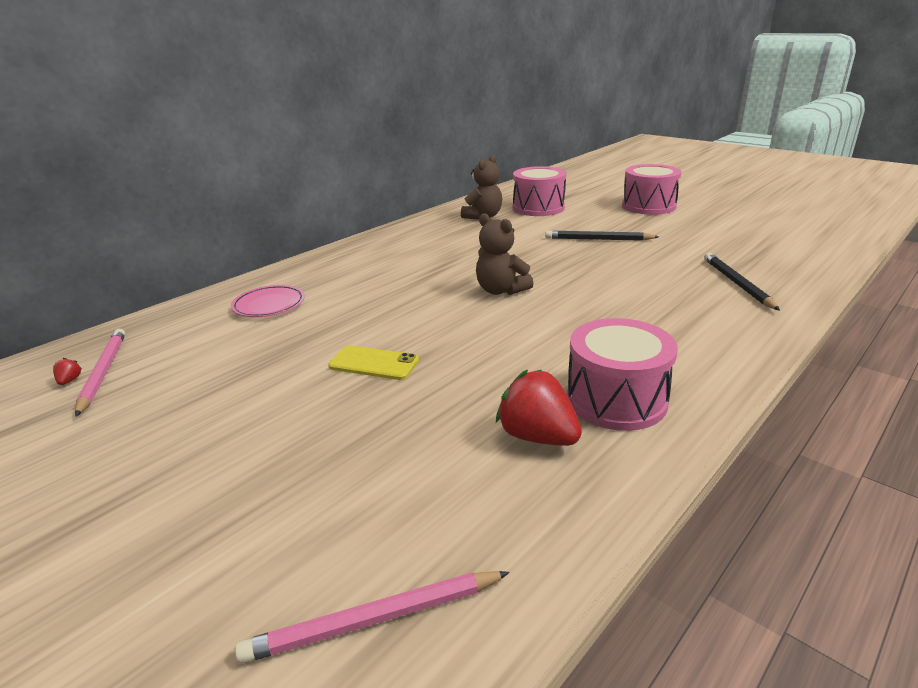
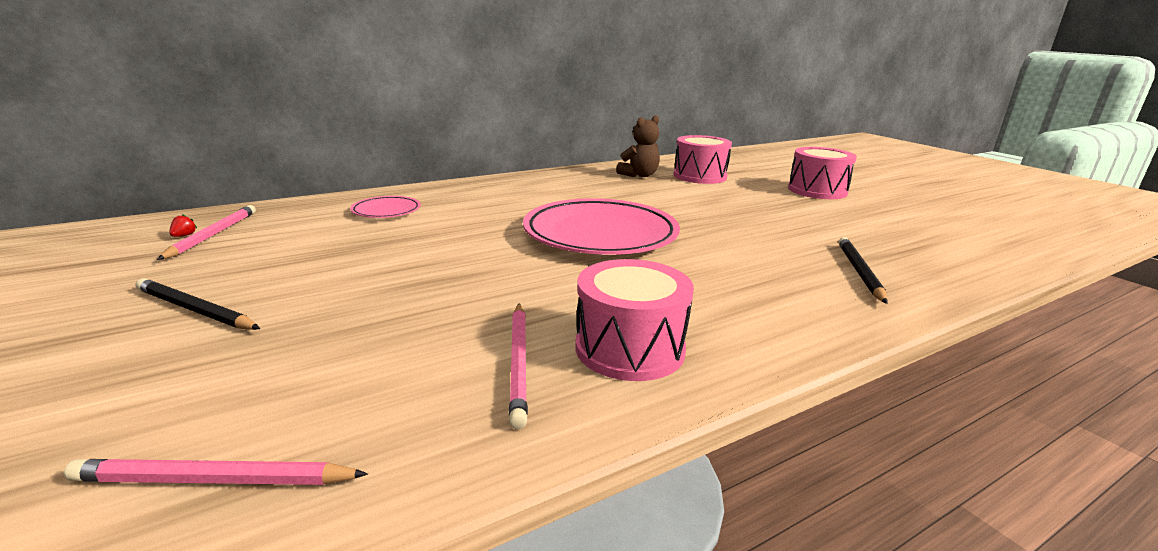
camera: 15 degrees right, 5 degrees down
(373, 363) = (428, 270): yellow phone -> none
(501, 290) = (600, 235): brown teddy bear -> pink plate
(537, 436) = (519, 363): red strawberry -> pink pencil
(598, 239) = (737, 210): black pencil -> black pencil (195, 310)

